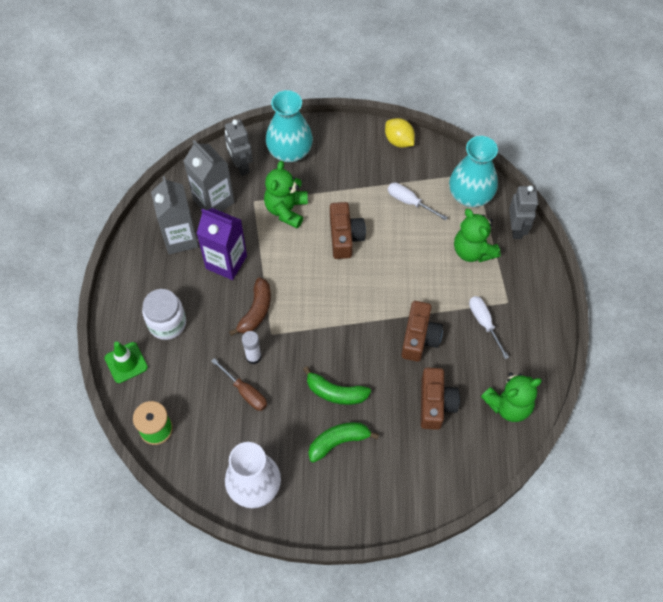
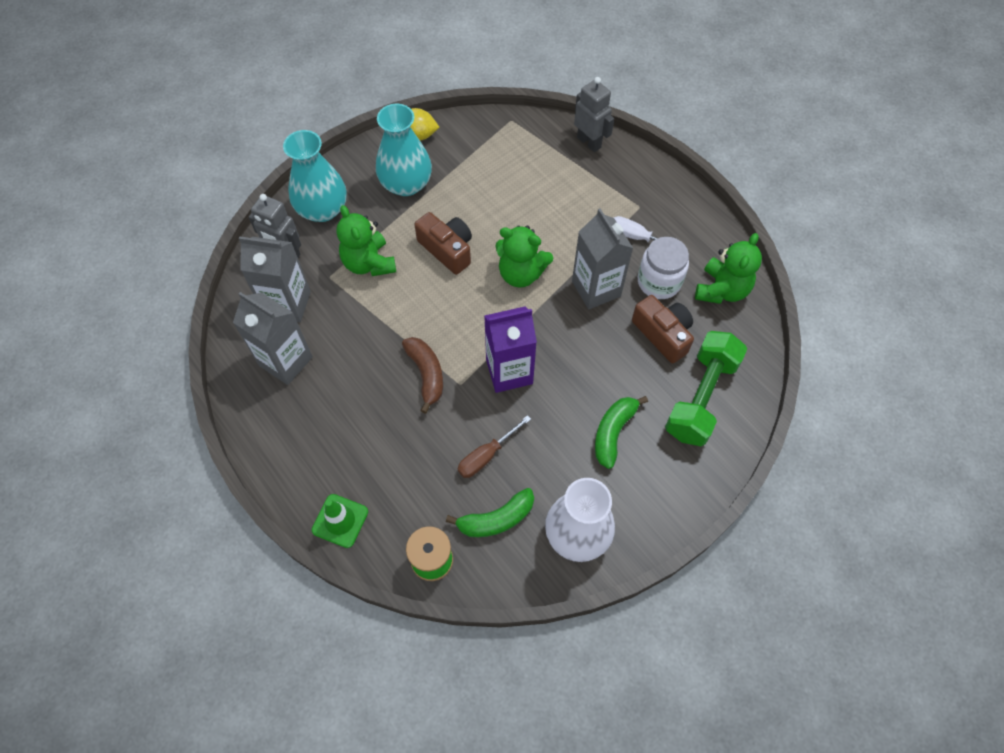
camera: 40 degrees left, 0 degrees up
(167, 323) = (347, 451): white jar -> white jar (659, 282)
(226, 262) = (354, 351): purple carton -> purple carton (509, 371)
(245, 392) = (486, 455): brown screwdriver -> brown screwdriver turned 135 degrees clockwise
(253, 357) = (463, 417): white glue stick -> none
(335, 392) = (569, 391): green banana -> green banana (496, 519)
(409, 202) = (477, 180): white screwdriver -> none
(419, 337) = (596, 289): brown camera -> grey carton
(419, 466) = (701, 397): none -> green dumbbell
(470, 195) = (524, 140): turquoise vase -> turquoise vase (406, 184)
(473, 251) = (570, 184): green teddy bear -> green teddy bear (521, 273)

